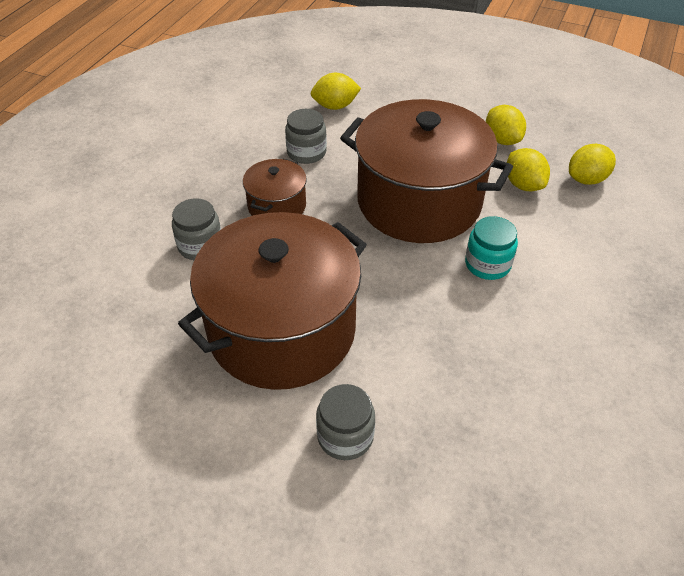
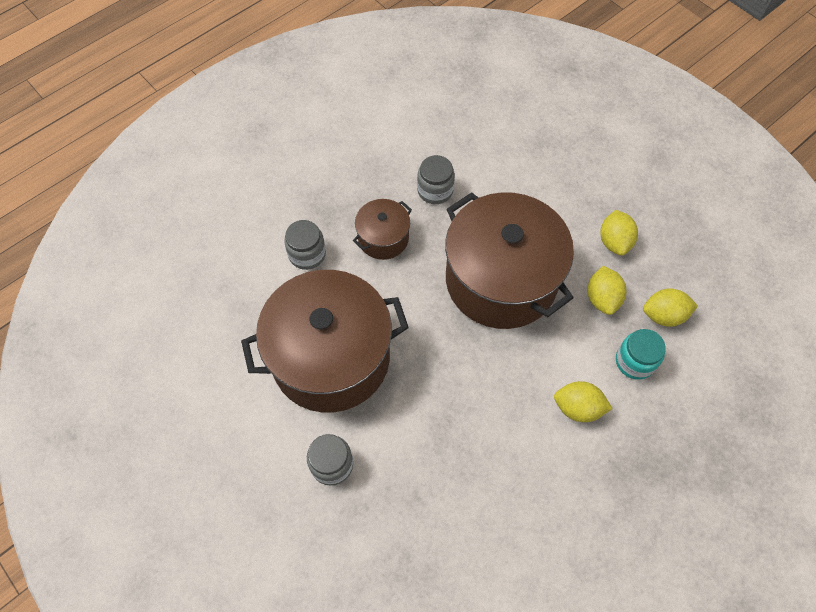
camera: 25 degrees right, 15 degrees up
(335, 106) = (486, 146): yellow lemon -> yellow lemon (578, 408)
(487, 264) = (521, 365): turquoise jar -> turquoise jar (635, 361)

